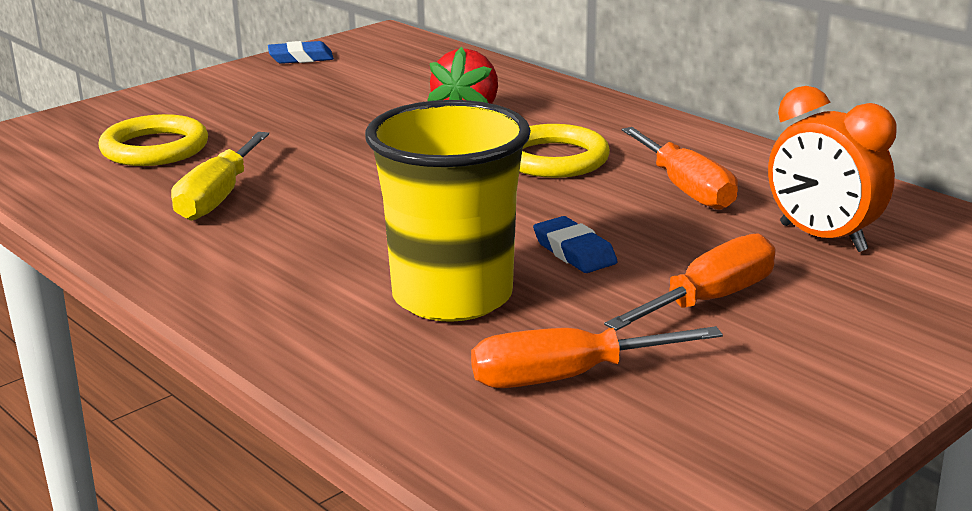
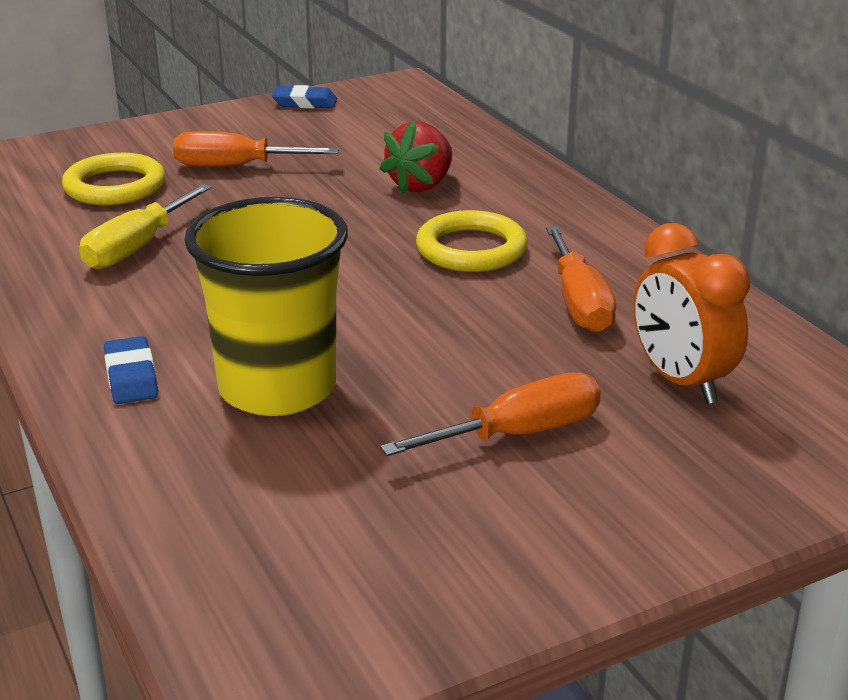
camera: 15 degrees right, 5 degrees up
(565, 377) = (325, 494): orange screwdriver -> orange screwdriver (236, 167)
(574, 252) = (422, 357): blue eraser -> blue eraser (131, 377)

